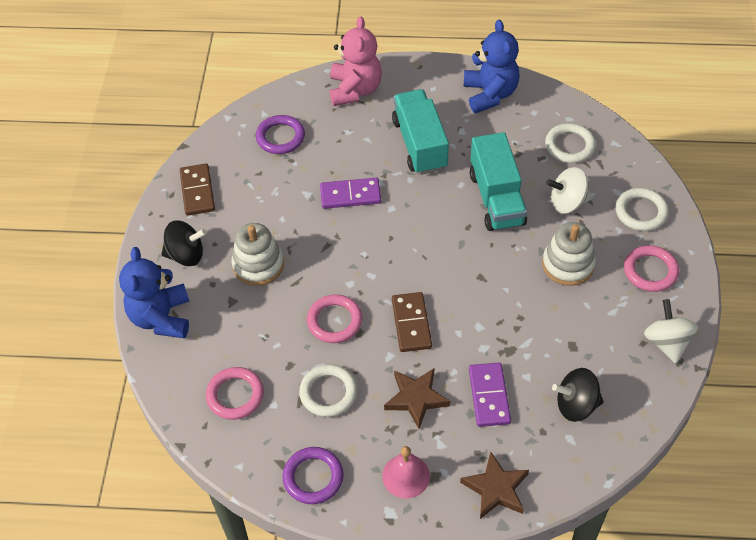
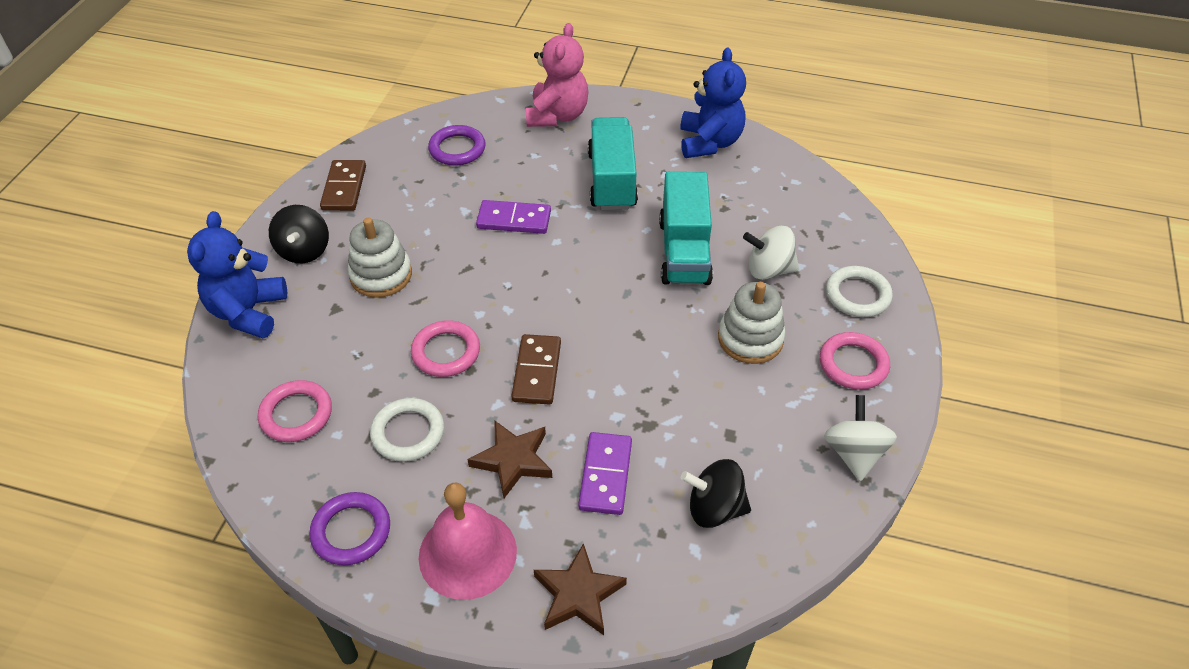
camera: 10 degrees right, 5 degrees down
(186, 255) = (304, 251): black spinning top -> black spinning top turned 75 degrees clockwise
(406, 476) = (467, 553): pink bell -> pink bell, size x1.55
(569, 146) = (788, 209): white ring -> none

